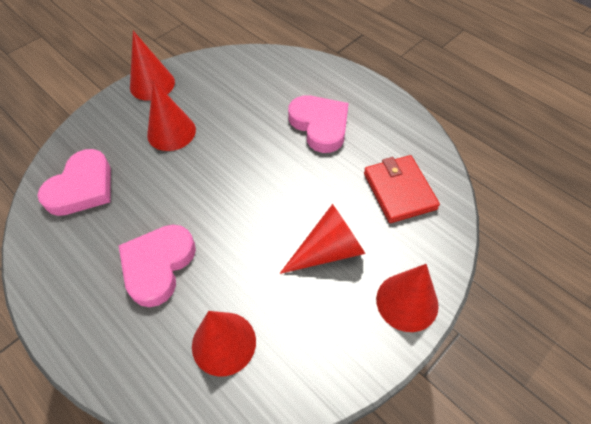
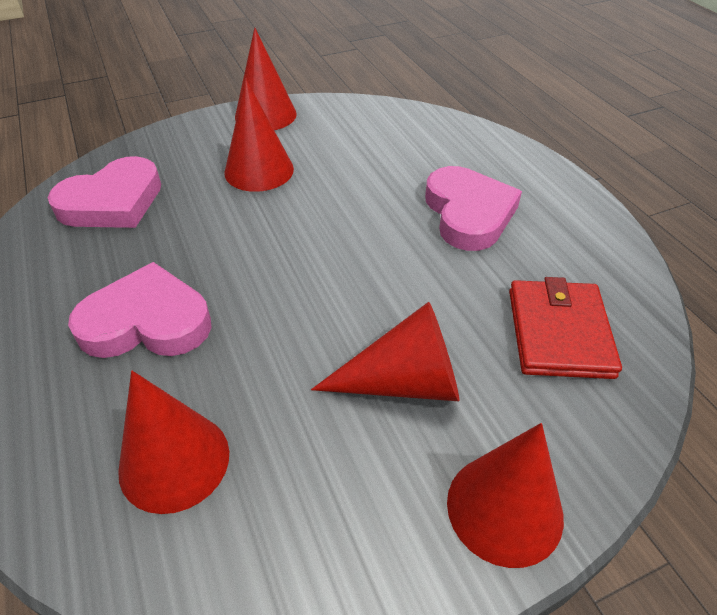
camera: 20 degrees right, 10 degrees down
(158, 265) = (147, 322): pink heart -> pink heart turned 45 degrees clockwise

